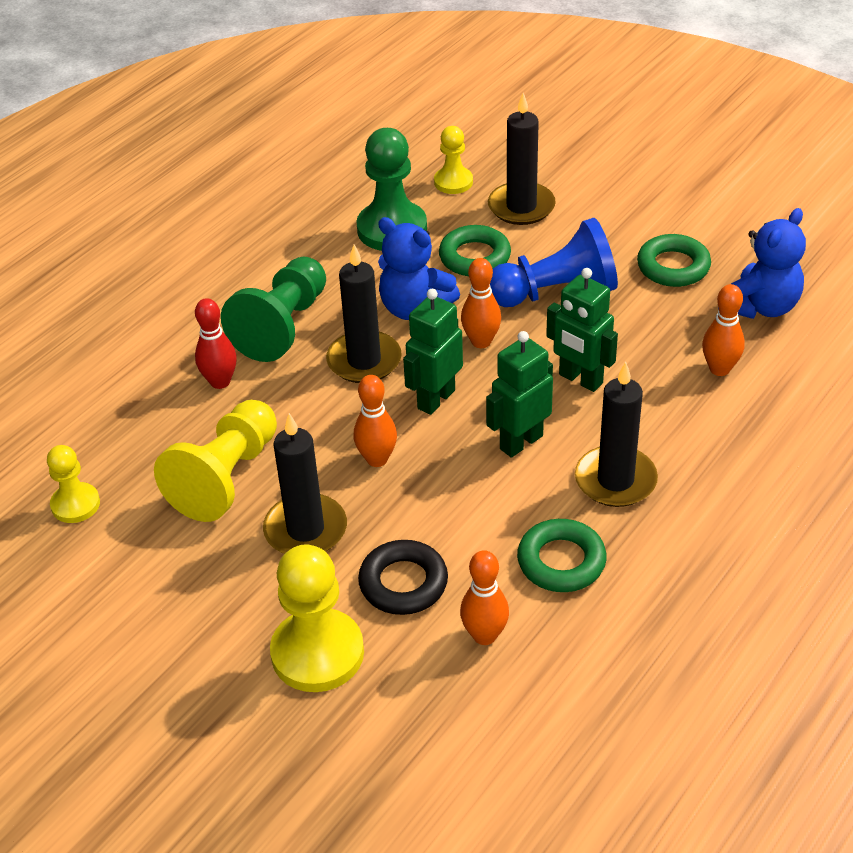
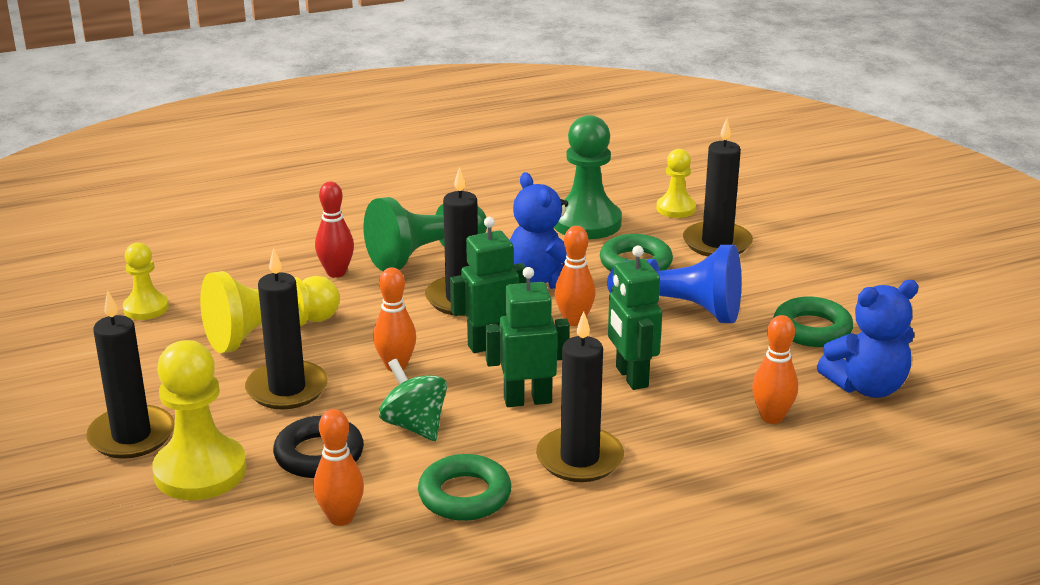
camera: 30 degrees right, 15 degrees down
(215, 649) = (131, 436): none -> black candle
(454, 513) = (414, 425): none -> green spinning top

